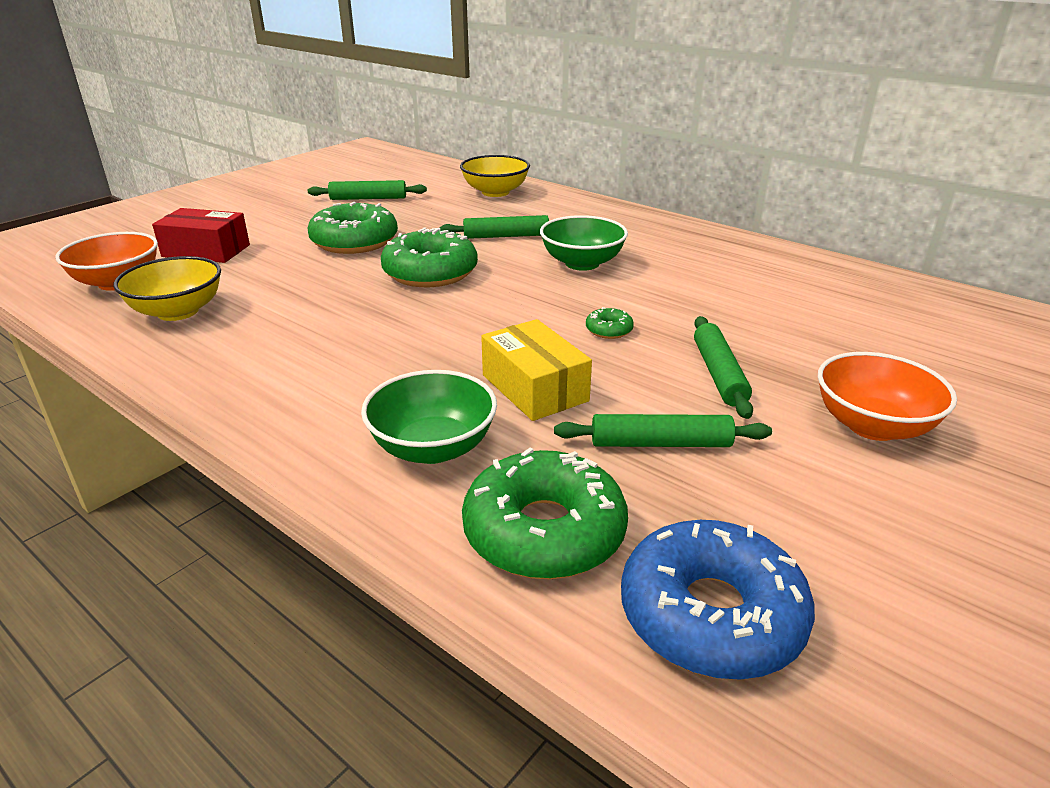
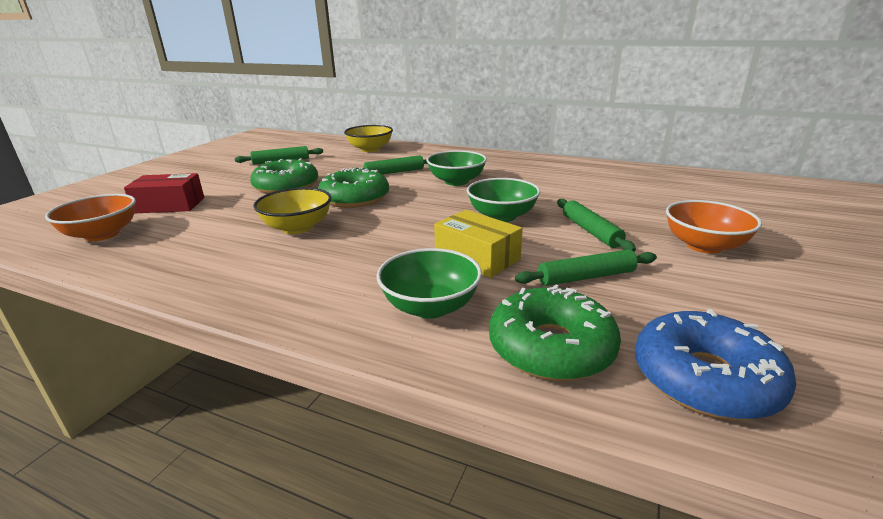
camera: 15 degrees left, 5 degrees down
(178, 311) = (166, 247): yellow bowl -> yellow bowl (297, 227)
(609, 330) = (502, 216): green donut -> green bowl

